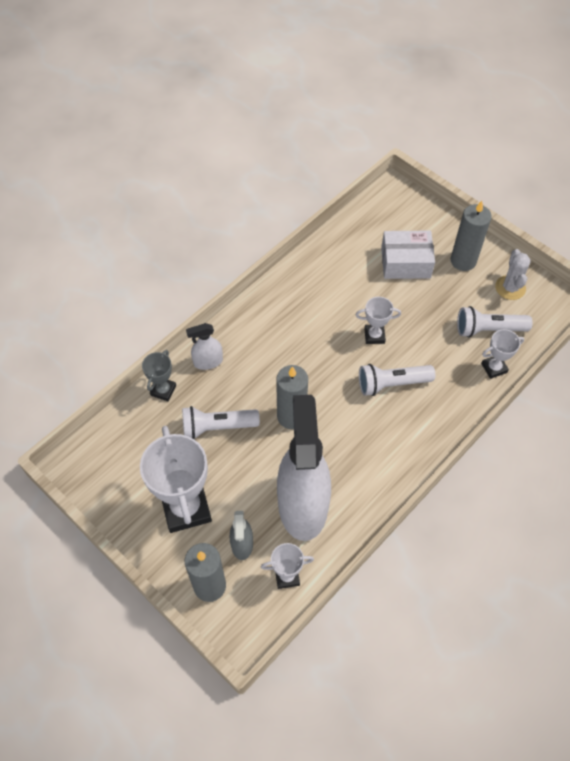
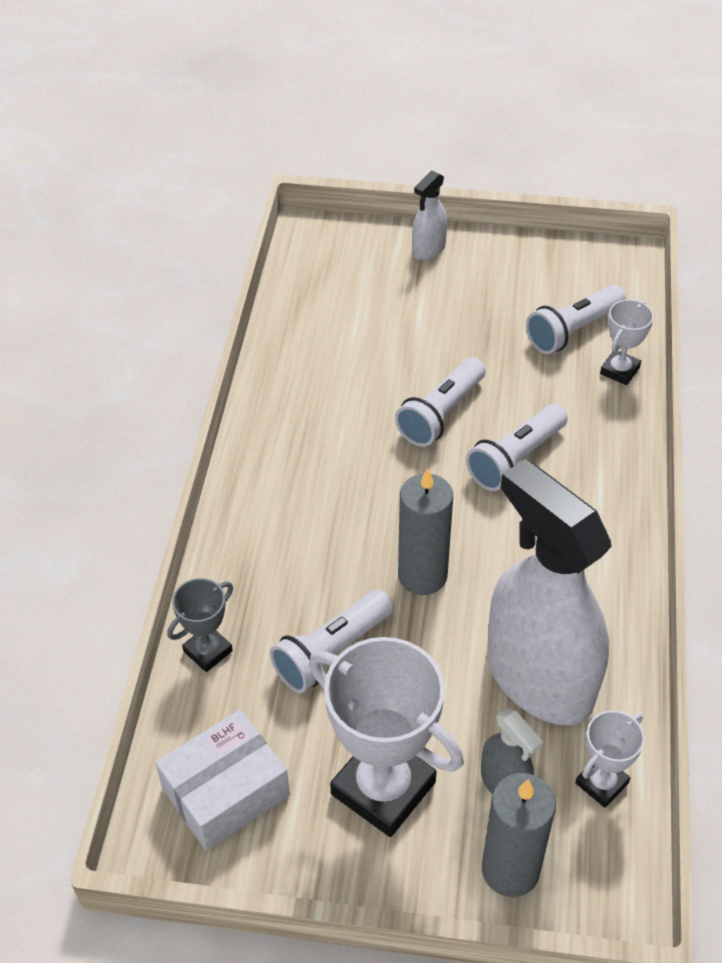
camera: 35 degrees left, 10 degrees down
(163, 390) = (208, 651): grey trophy -> grey trophy turned 60 degrees clockwise
(208, 361) = (241, 574): white spray bottle -> white spray bottle (428, 249)
(374, 336) = (441, 414): white trophy -> white flashlight
(405, 262) = (401, 307): white box -> white box (225, 791)
(463, 261) = (471, 269): grey candle -> none
(510, 288) = (554, 271): white cactus -> none

